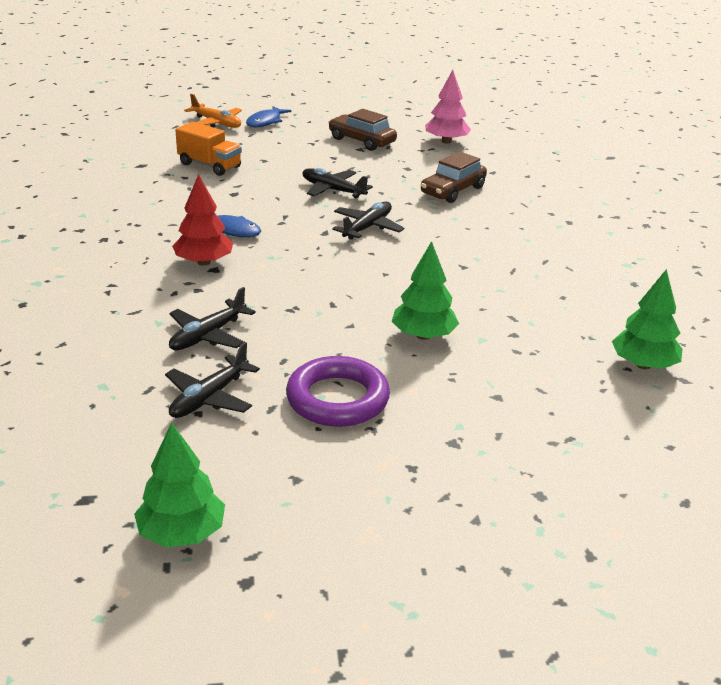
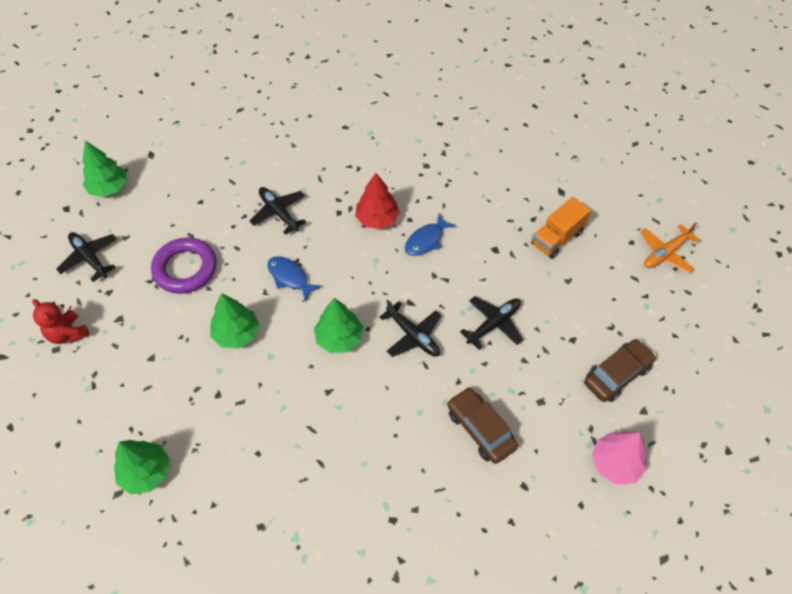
camera: 105 degrees right, 25 degrees up
(209, 397) = (212, 207): black plane -> black plane (90, 258)
(265, 122) = (671, 295): blue fish -> blue fish (290, 277)
(393, 267) = (339, 338): none -> green tree
(507, 490) = (68, 333): none -> red teddy bear

